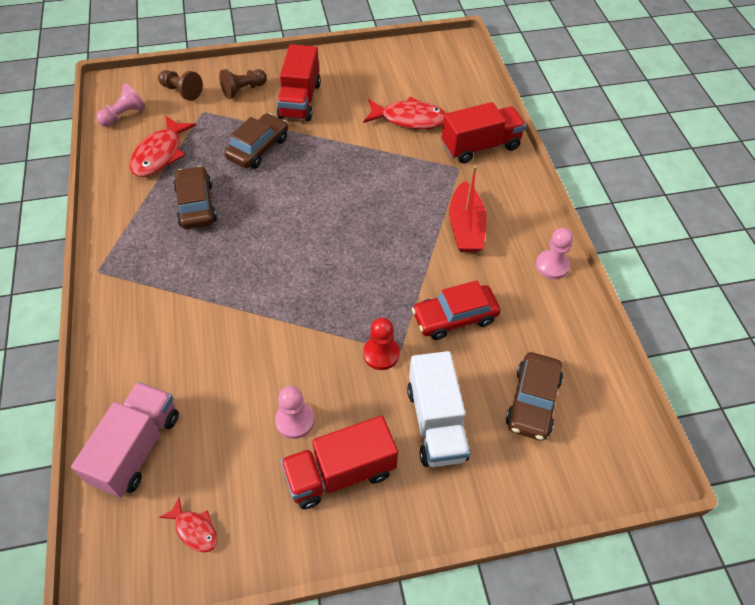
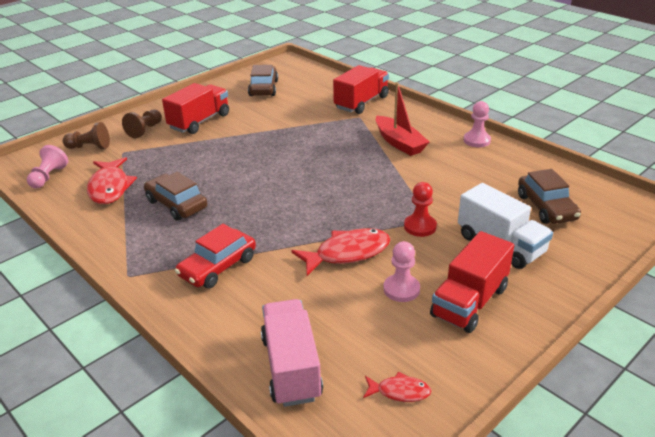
camera: 30 degrees left, 20 degrees down
(258, 148) = (194, 156): brown car -> brown car (263, 88)
(300, 100) = (199, 121): red truck -> red truck turned 120 degrees counterclockwise
(409, 119) = (296, 105): red fish -> red fish (347, 253)
(455, 318) = (447, 188): red car -> red car (218, 267)

